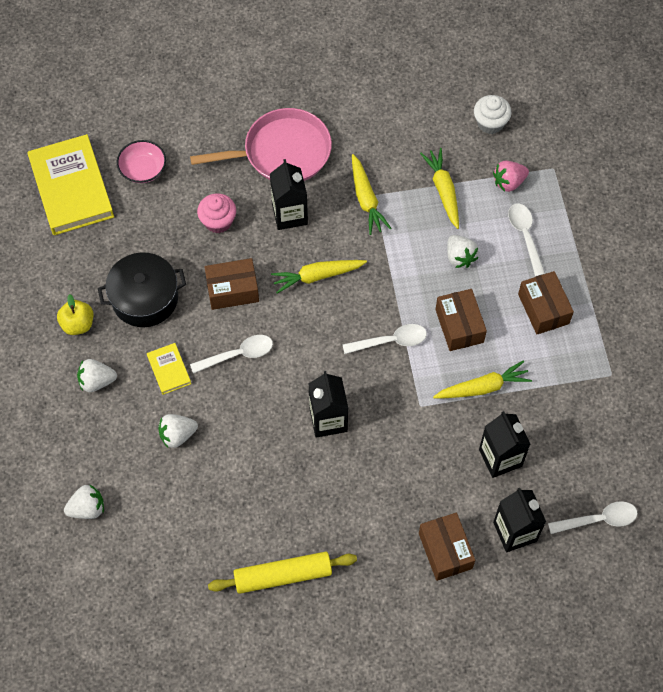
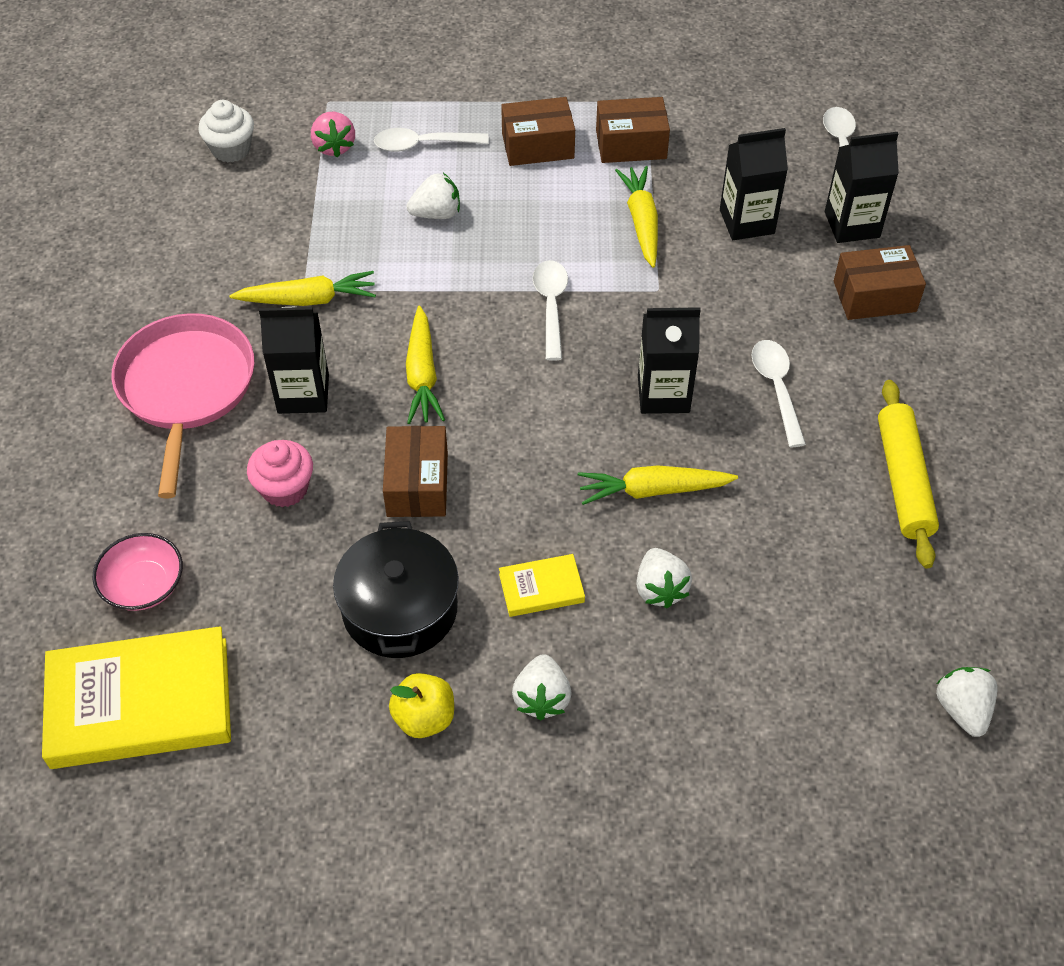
camera: 80 degrees left, 10 degrees down
(87, 508) = (775, 734): white strawberry -> white strawberry (962, 709)
(238, 354) = (533, 491): white spoon -> white spoon (776, 388)
(443, 191) = (324, 214): yellow carrot -> yellow carrot (653, 490)
(459, 326) = (543, 231): brown box -> brown box (631, 144)

